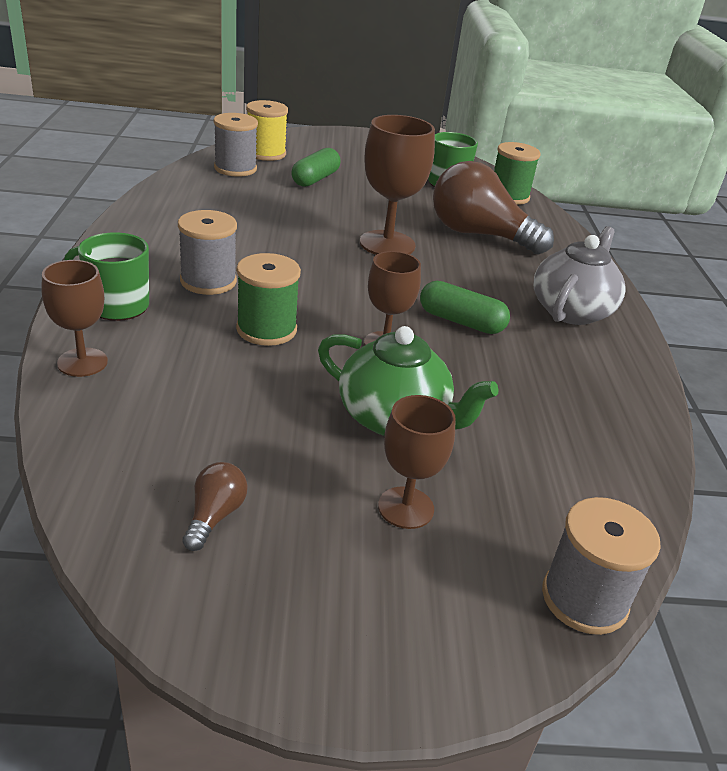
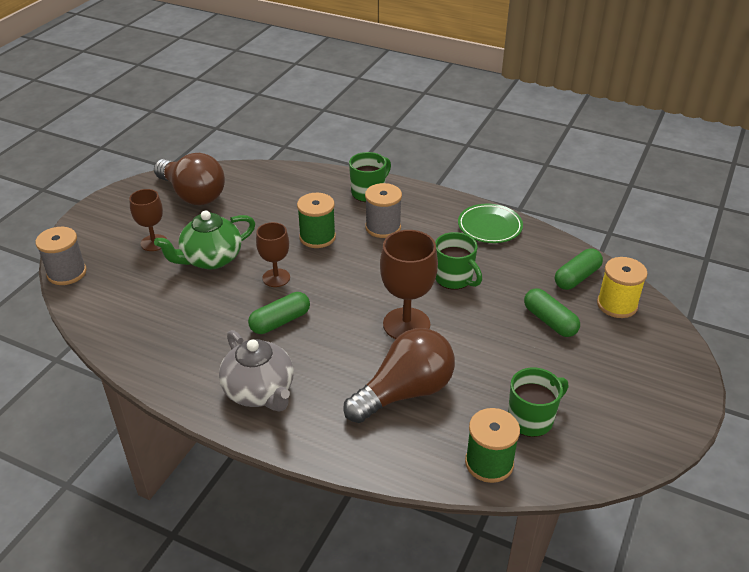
camera: 120 degrees right, 5 degrees up
(82, 362) = (320, 177): brown goblet -> none
(164, 213) = (489, 226): none -> green plate
(215, 516) = (193, 195): brown light bulb -> brown light bulb, size x2.36
(235, 168) = (576, 277): grey spool -> green capsule
(286, 225) = (454, 279): none -> green mug

